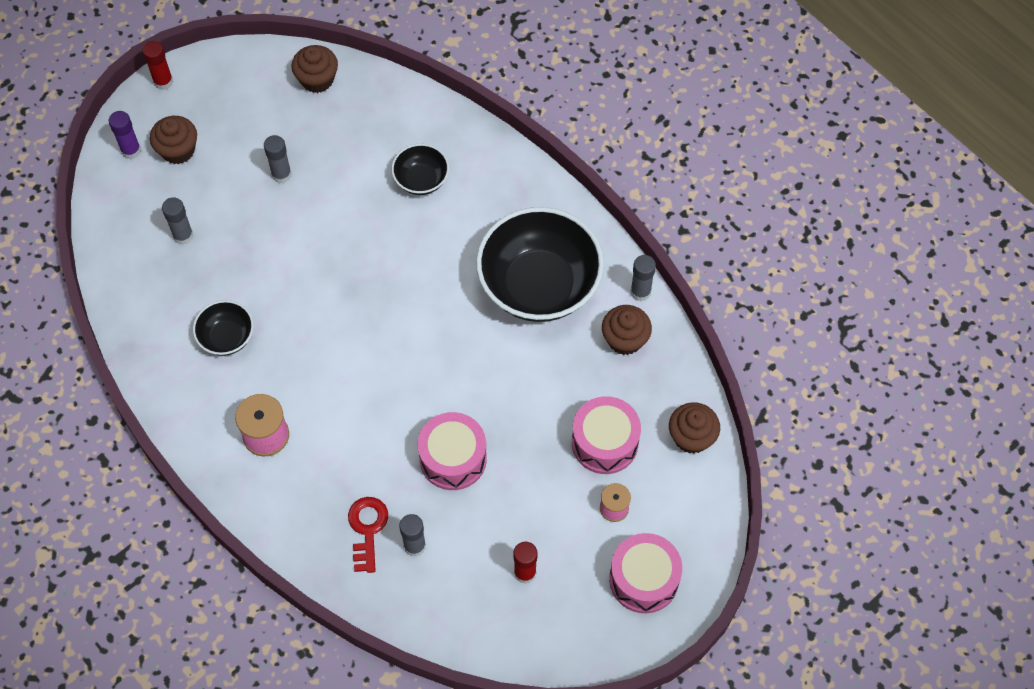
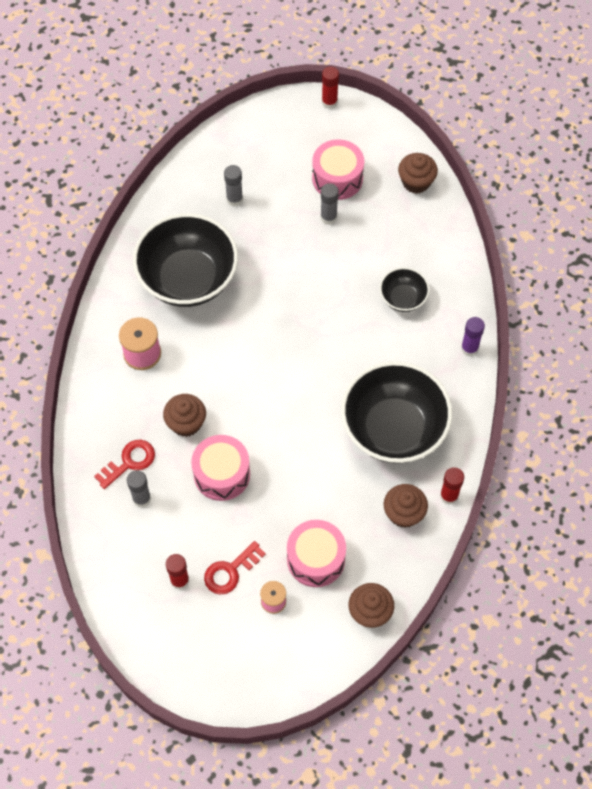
camera: 50 degrees right, 0 degrees up
(131, 150) = (265, 125): purple glue stick -> purple glue stick (469, 348)
(178, 150) = (290, 148): brown cupcake -> brown cupcake (186, 423)
(226, 337) = (188, 278): black bowl -> black bowl, size x2.10
(554, 523) = (230, 571): none -> red key
(640, 292) = (449, 496): grey glue stick -> red glue stick
(644, 579) = (238, 660): pink drum -> pink drum (337, 178)

